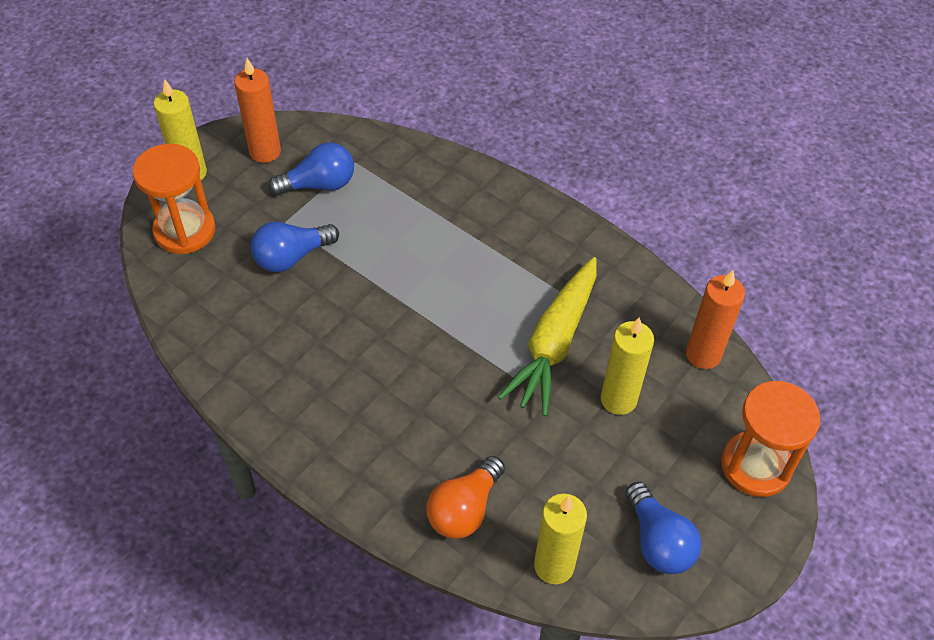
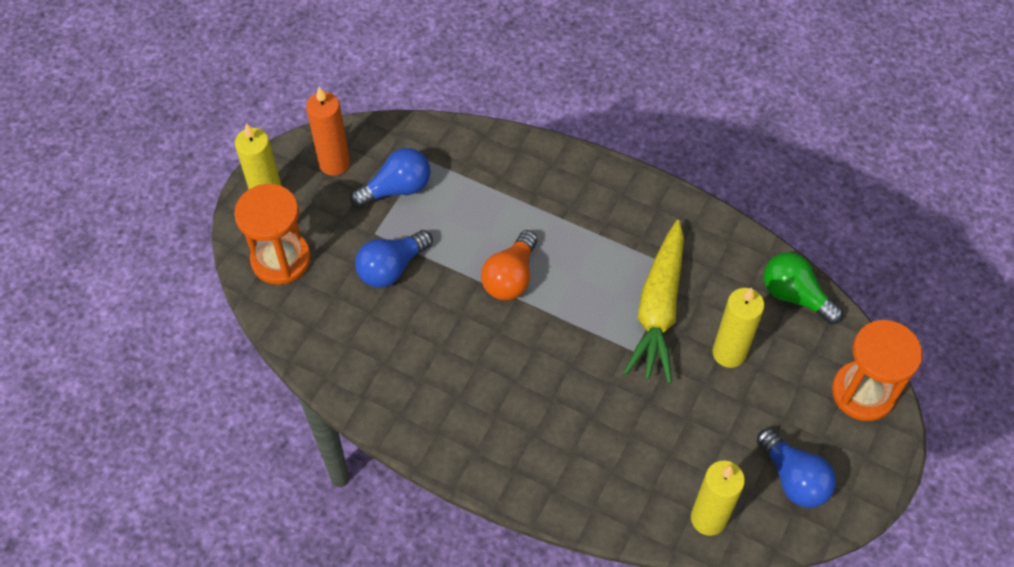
camera: 10 degrees left, 5 degrees up
(464, 509) = (617, 482): orange light bulb -> orange light bulb (510, 277)
(703, 354) = (794, 296): orange candle -> green light bulb

